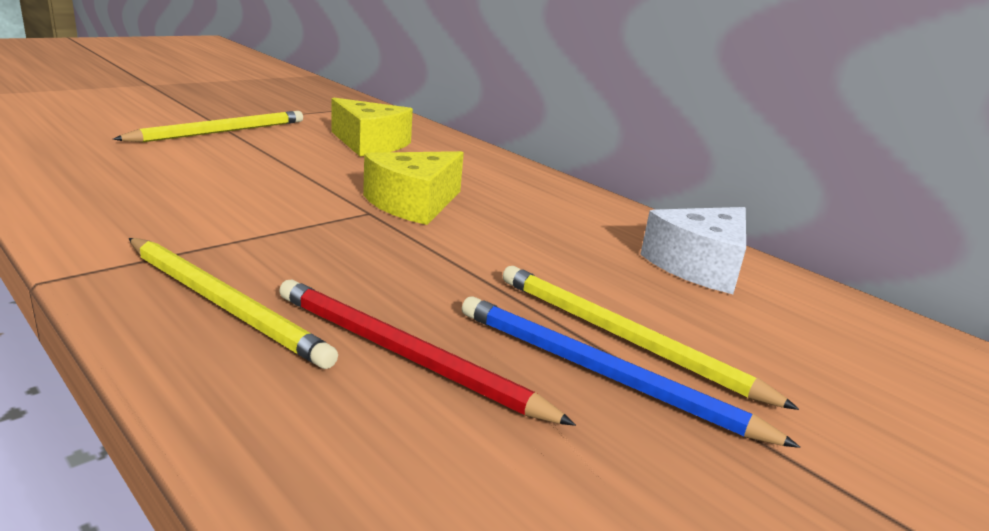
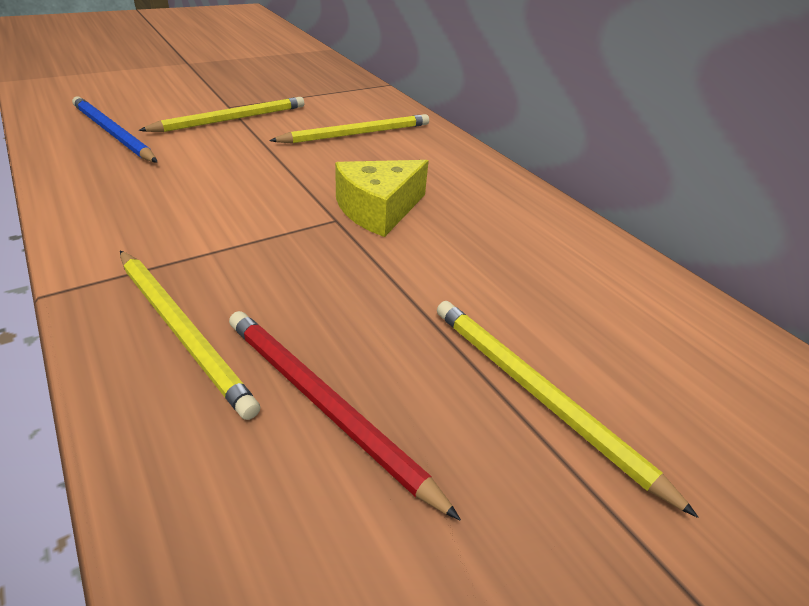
camera: 10 degrees right, 15 degrees up
(370, 144) = (357, 134): yellow cheese -> yellow pencil
(602, 374) = (505, 443): blue pencil -> blue pencil (113, 133)
(699, 266) = (637, 300): white cheese -> none

